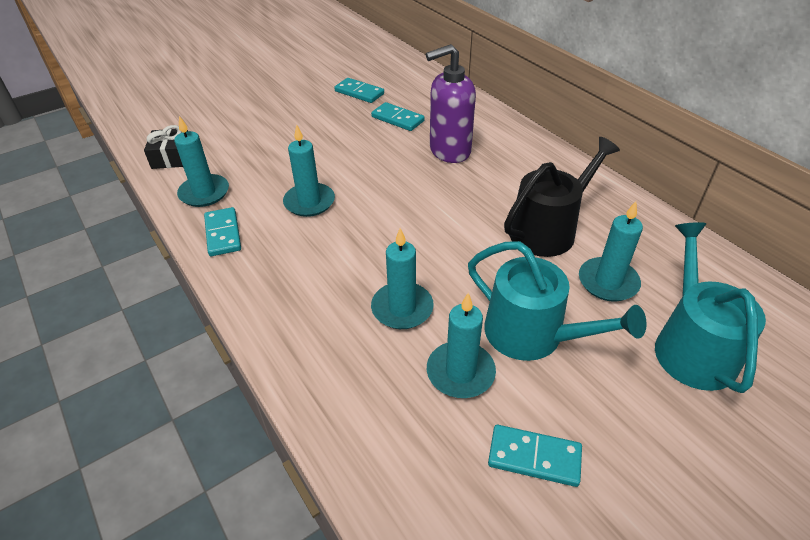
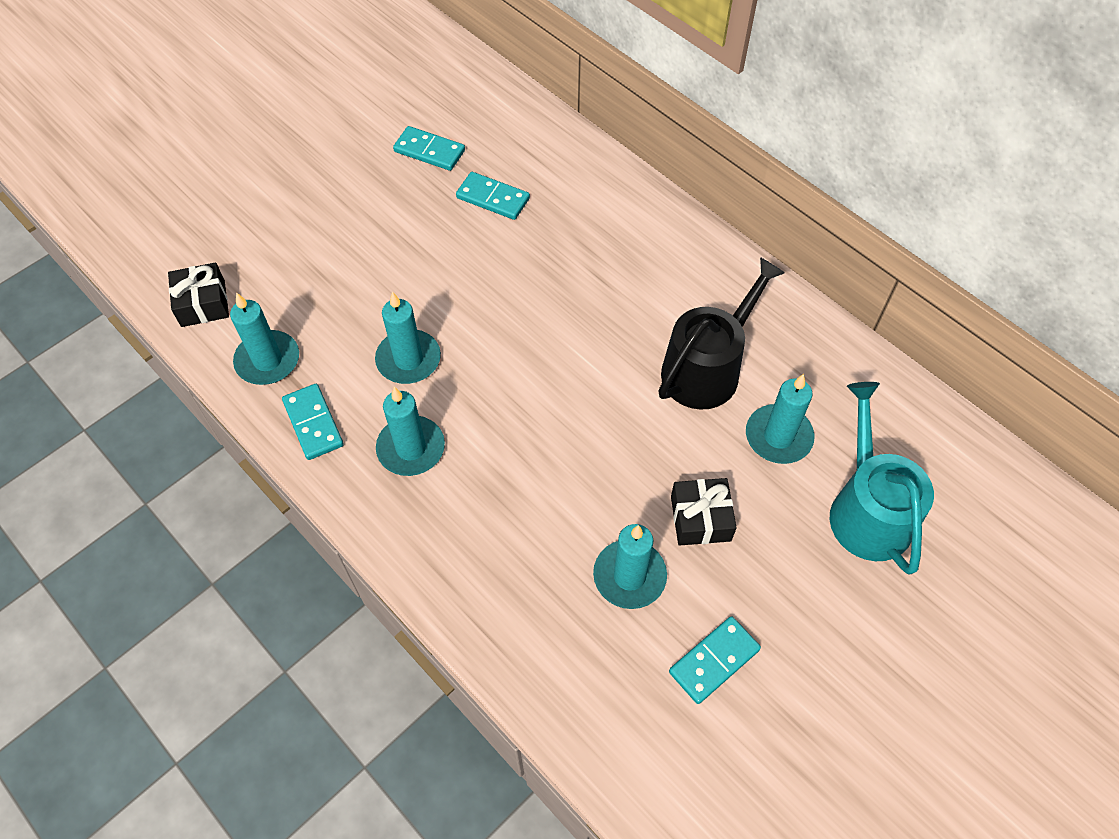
camera: 10 degrees left, 15 degrees up
(402, 308) = (553, 503): turquoise candle -> turquoise candle (411, 448)
(449, 151) = (571, 251): purple soap dispenser -> none
(532, 335) = (700, 518): turquoise watering can -> black gift
(534, 457) = (714, 661): turquoise domino -> turquoise domino turned 45 degrees counterclockwise

